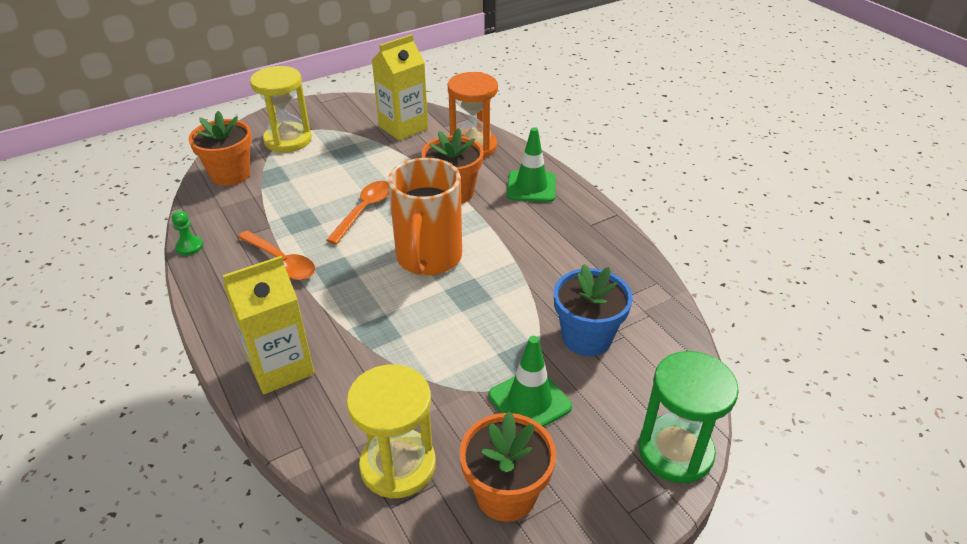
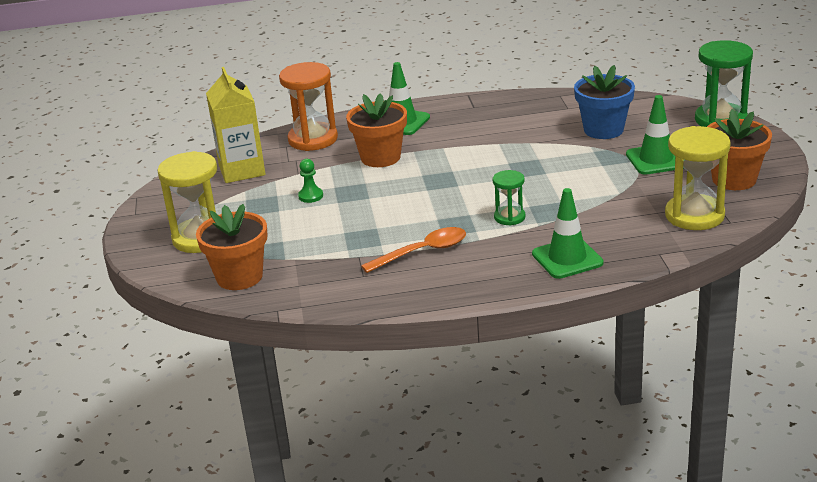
camera: 65 degrees left, 10 degrees down
(189, 247) = (358, 304): green pawn -> green pawn (310, 196)
(281, 367) = (567, 258): yellow carton -> green traffic cone
(358, 305) = (509, 217): none -> green hourglass
(364, 211) = (373, 204): orange spoon -> none
(428, 259) = (469, 180): orange mug -> none

